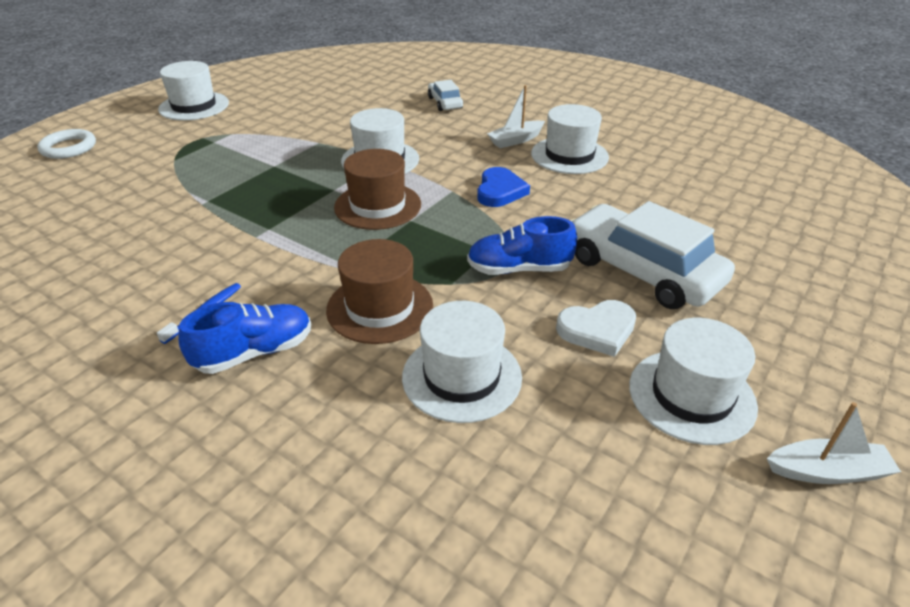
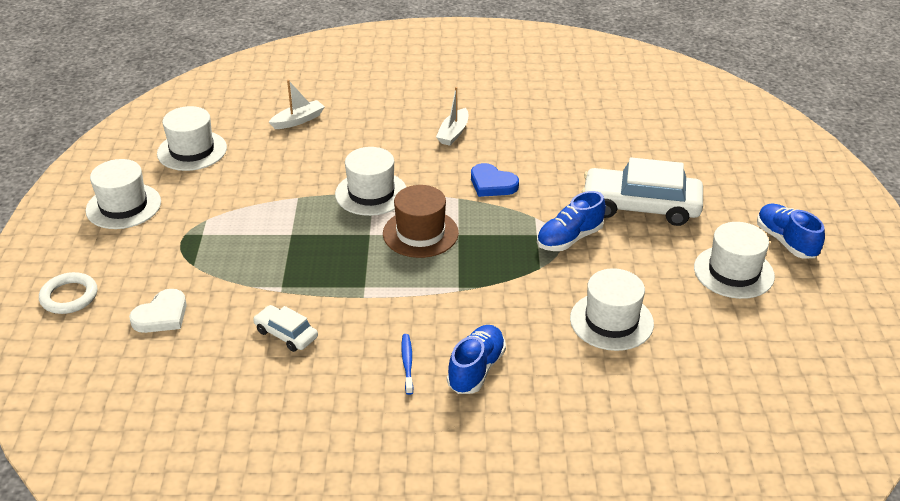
camera: 35 degrees left, 0 degrees up
(380, 307) = (516, 304): brown hat -> none
(445, 103) = (354, 116): white car -> white car (286, 334)
(500, 191) = (492, 184): blue heart -> blue heart turned 150 degrees clockwise
(569, 155) = (507, 132): white hat -> white hat (192, 151)
(597, 330) = (654, 257): white heart -> white heart (161, 315)
(814, 392) = (786, 241): none -> blue shoe
(827, 471) = (820, 280): white boat -> white boat (298, 120)

